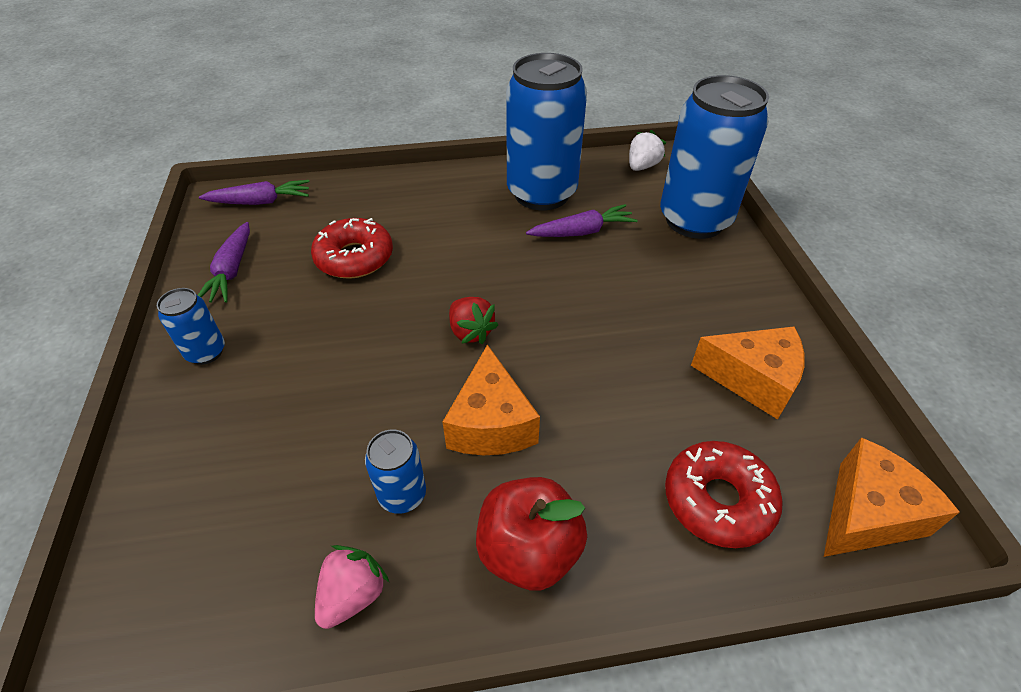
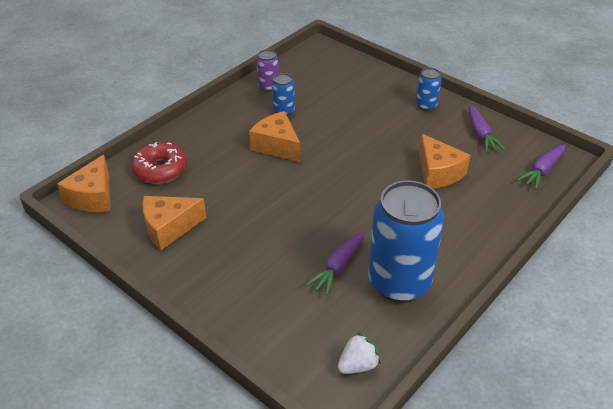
camera: 140 degrees right, 5 degrees down
(231, 271) = (480, 134): purple carrot -> purple carrot turned 150 degrees counterclockwise
(353, 595) = (268, 86): pink strawberry -> purple can
(354, 258) = (438, 173): red donut -> orange cheese
(471, 332) = (329, 173): red strawberry -> none
(529, 551) = (222, 121): red apple -> none
(642, 166) = (358, 365): white strawberry -> white strawberry turned 120 degrees counterclockwise
(694, 220) = (272, 327): blue can -> none

